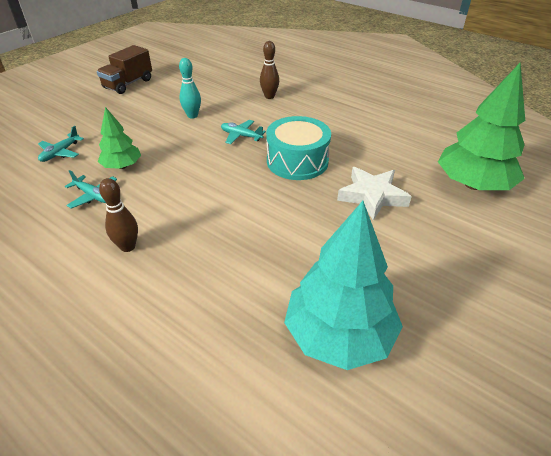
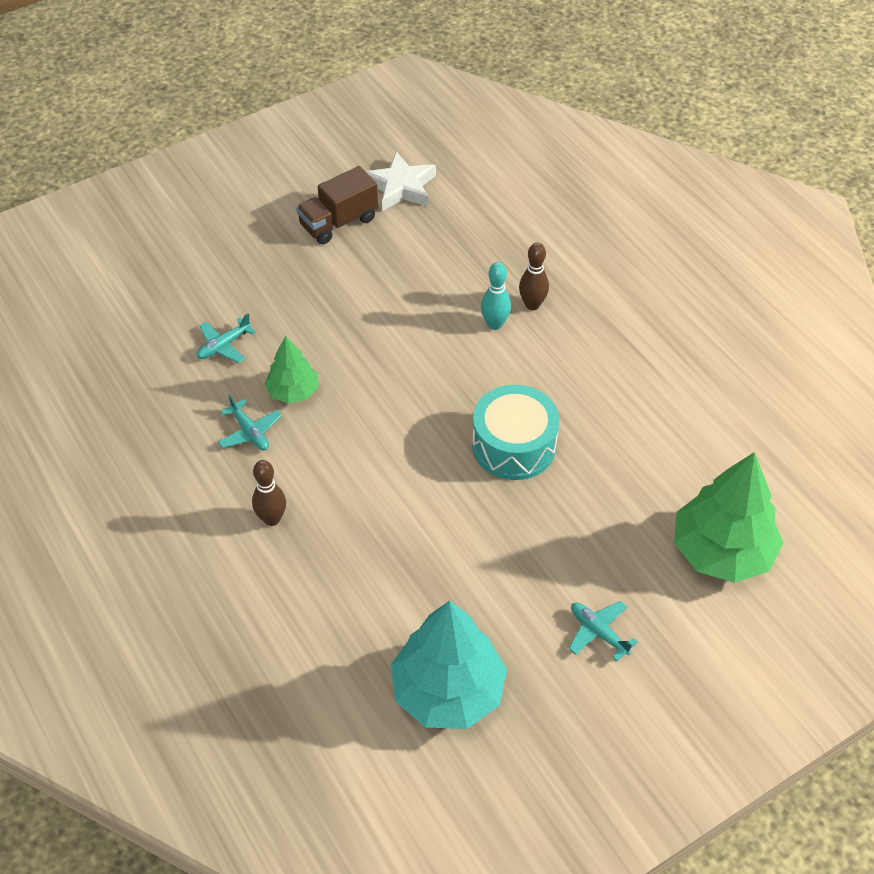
camera: 20 degrees right, 10 degrees up
(192, 116) = (408, 318): turquoise bowling pin -> turquoise bowling pin (495, 324)
(241, 136) = (459, 377): turquoise plane -> turquoise plane (598, 632)
(372, 196) = (579, 531): white star -> white star (401, 187)

